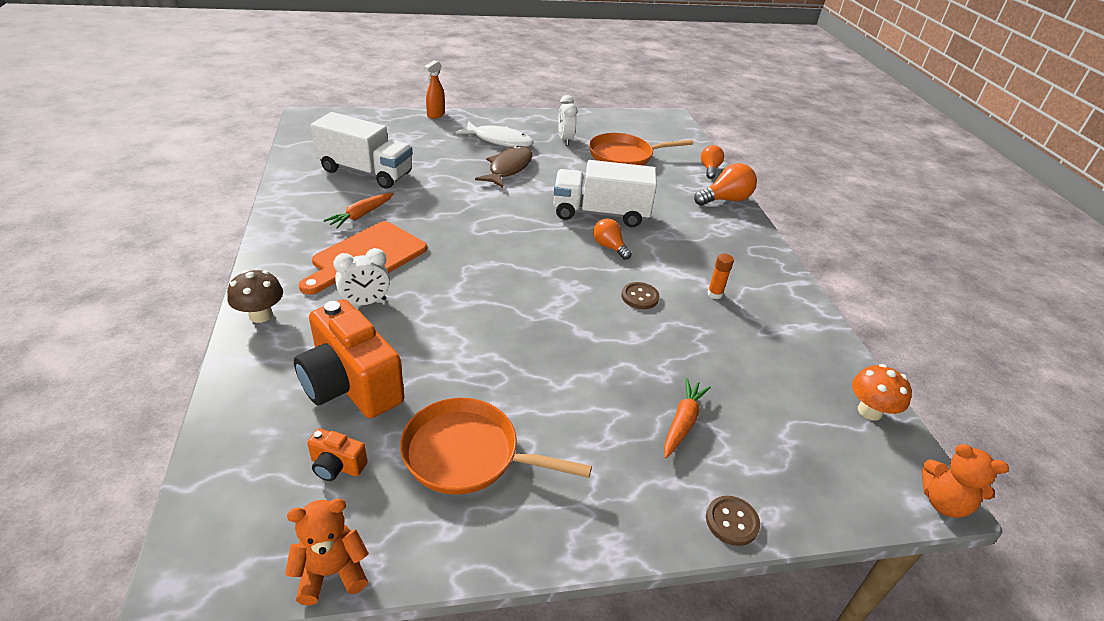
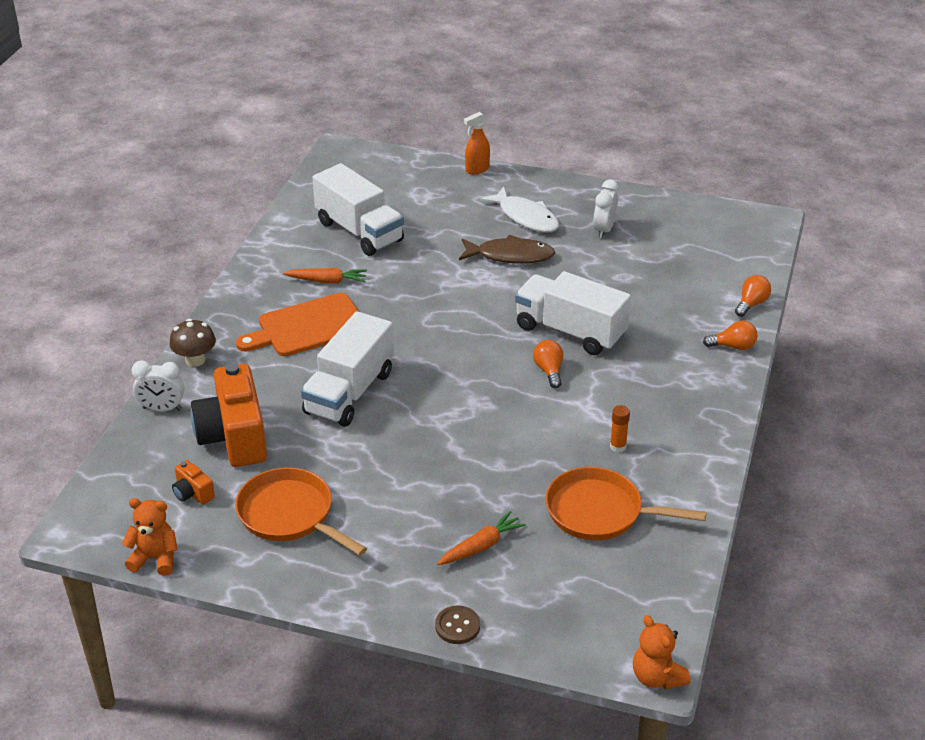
camera: 30 degrees right, 0 degrees up
(361, 215) = (327, 281): orange carrot -> orange carrot turned 150 degrees counterclockwise
(365, 302) = (283, 370): white clock -> white clock (162, 409)
(447, 307) = (349, 393): none -> white truck
(508, 168) = (510, 256): brown fish -> brown fish turned 45 degrees clockwise
(624, 156) = (659, 266): orange pan -> orange pan (600, 512)
(640, 297) = (537, 429): brown button -> none
(725, 200) = (733, 346): orange light bulb -> orange light bulb, size x0.66
(869, 411) = (667, 592): orange mushroom -> none

